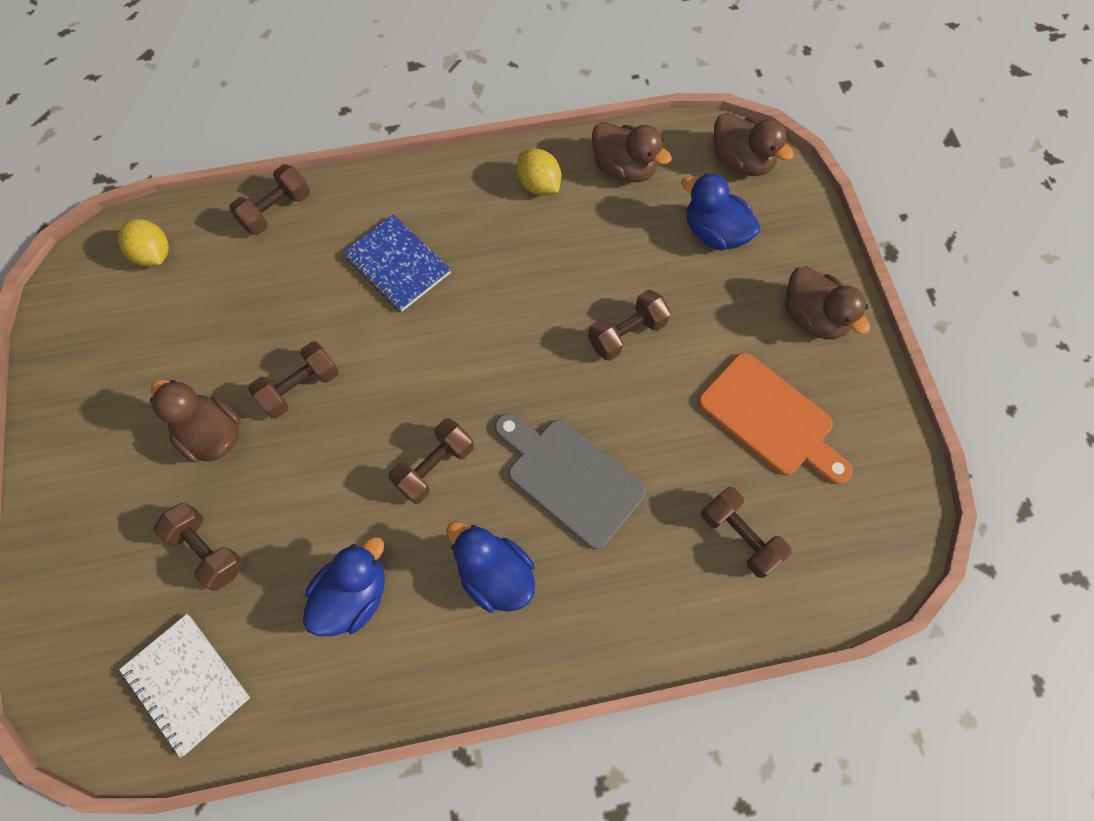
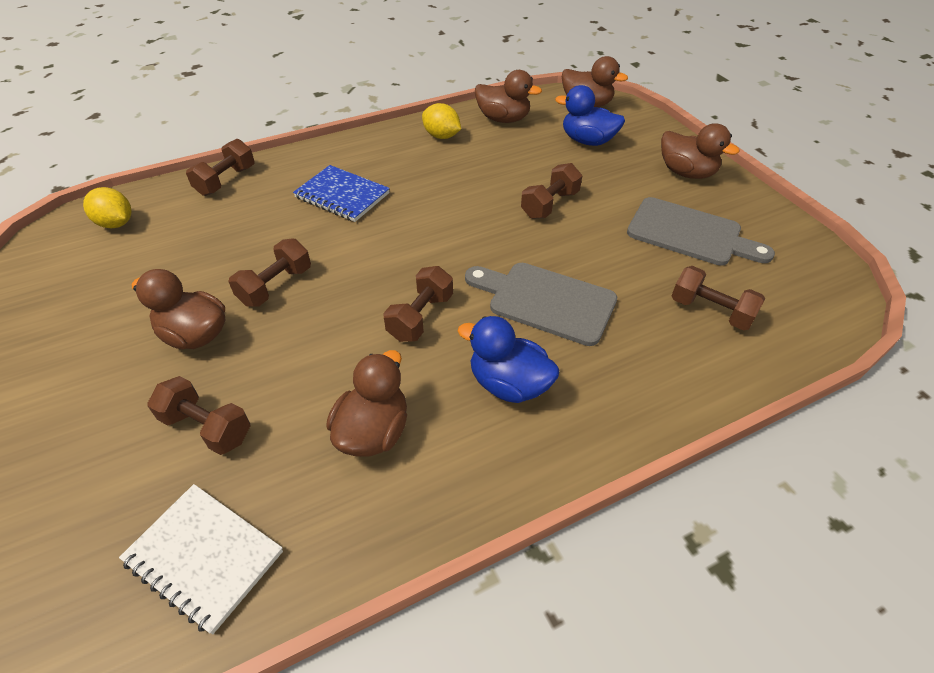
camera: 15 degrees left, 20 degrees down
(353, 595) = (373, 431): blue duck -> brown duck
(770, 419) = (690, 234): orange cutting board -> grey cutting board

